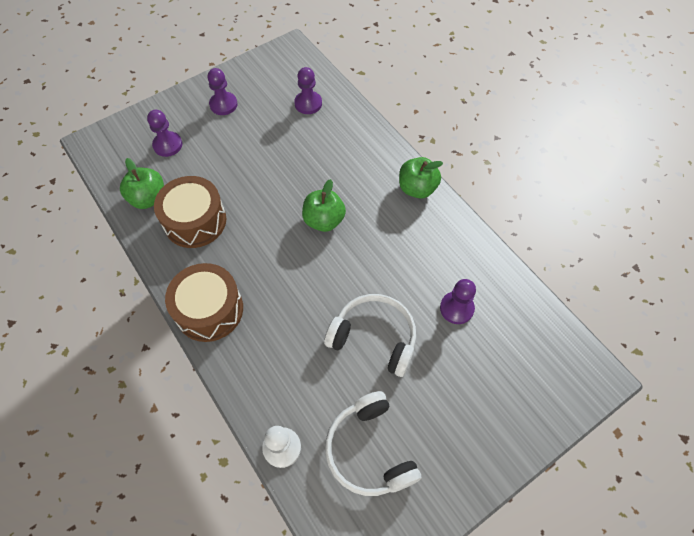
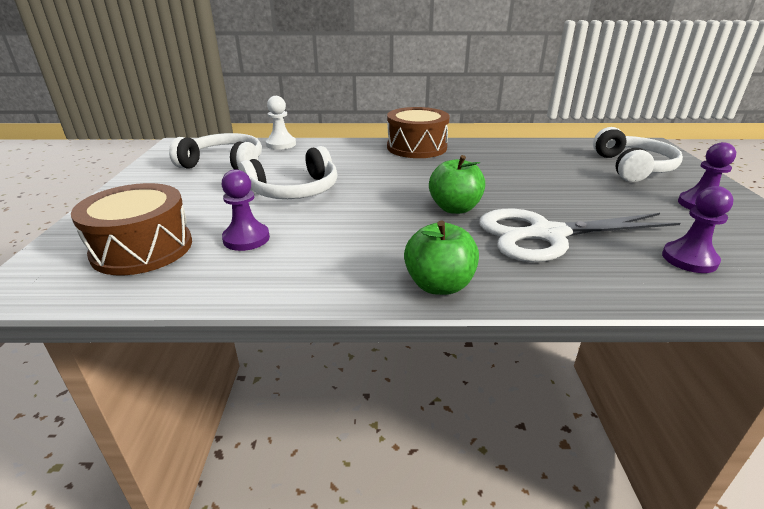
camera: 125 degrees right, 30 degrees down
(148, 198) = (560, 150): green apple -> none
(168, 145) = (632, 167): purple pawn -> white headphones
(195, 221) = (515, 159): brown drum -> brown drum (142, 248)
(325, 163) = (546, 235): none -> white scissors

